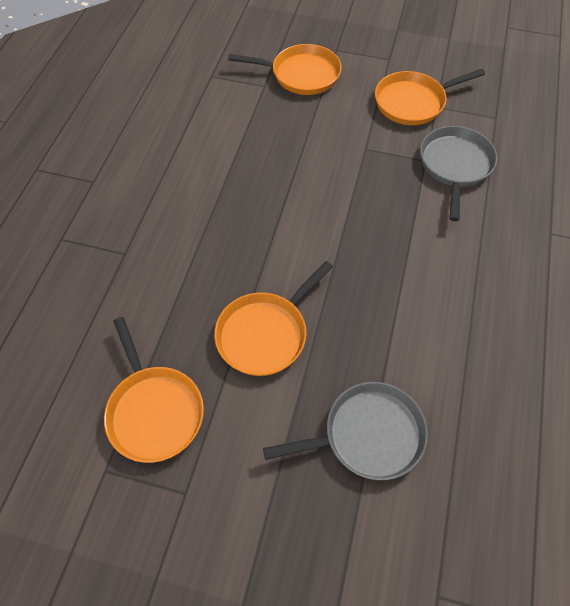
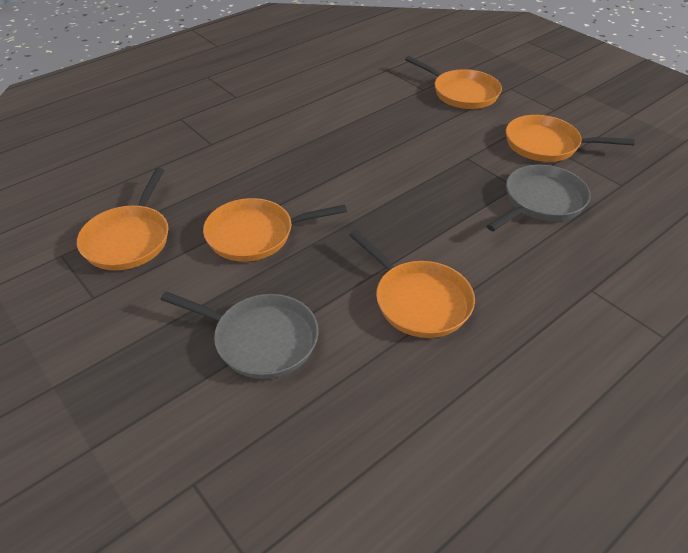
camera: 35 degrees right, 15 degrees down
(449, 318) = (418, 301): none -> orange pan

